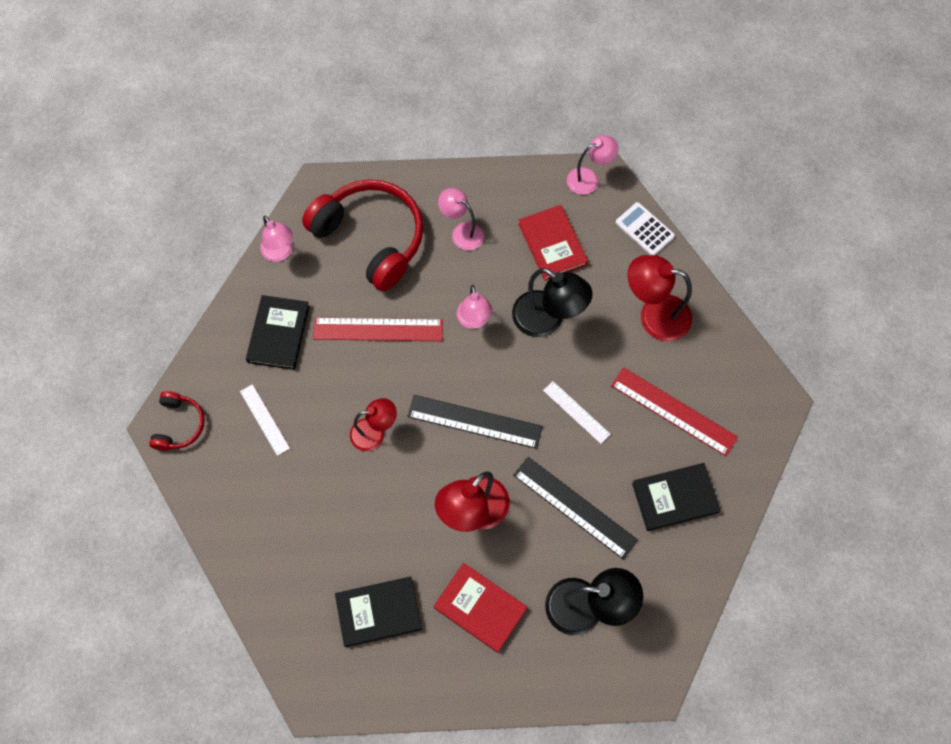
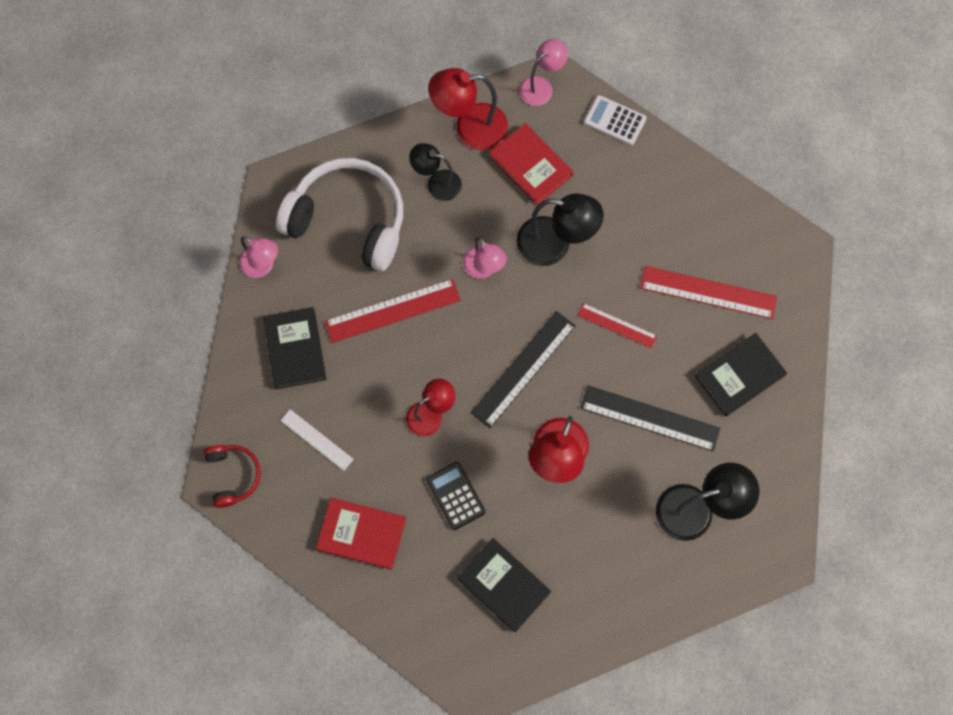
camera: 20 degrees left, 5 degrees up
(367, 514) = (455, 496): none -> black calculator
(371, 238) = (348, 220): red headphones -> white headphones
(378, 612) = (503, 585): black book -> black book turned 75 degrees clockwise
(462, 232) = (437, 183): pink lamp -> black lamp
(474, 421) = (523, 369): black ruler -> black ruler turned 45 degrees counterclockwise
(480, 608) = (597, 545): red book -> red book (361, 534)
(576, 412) = (617, 325): white ruler -> red ruler
(654, 315) = (655, 204): red lamp -> red lamp (470, 128)

